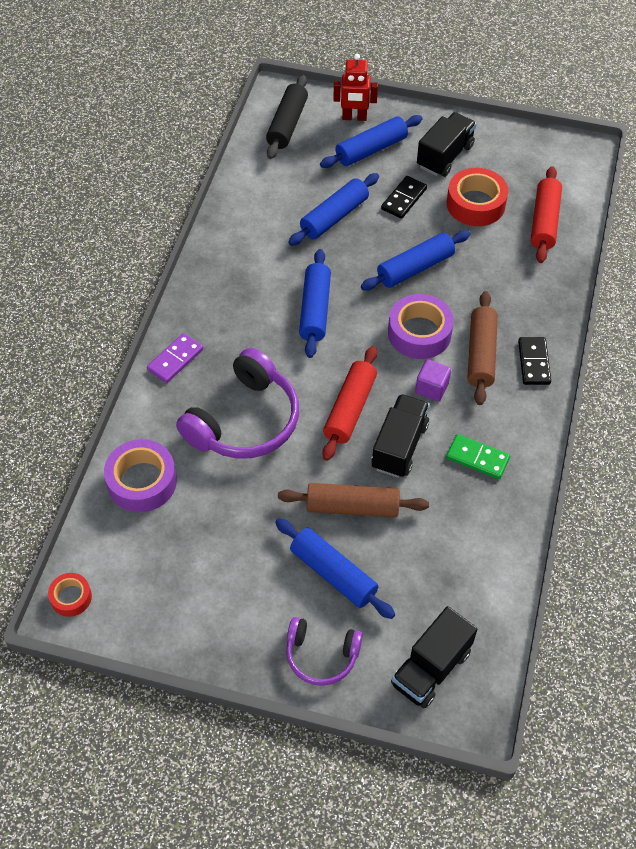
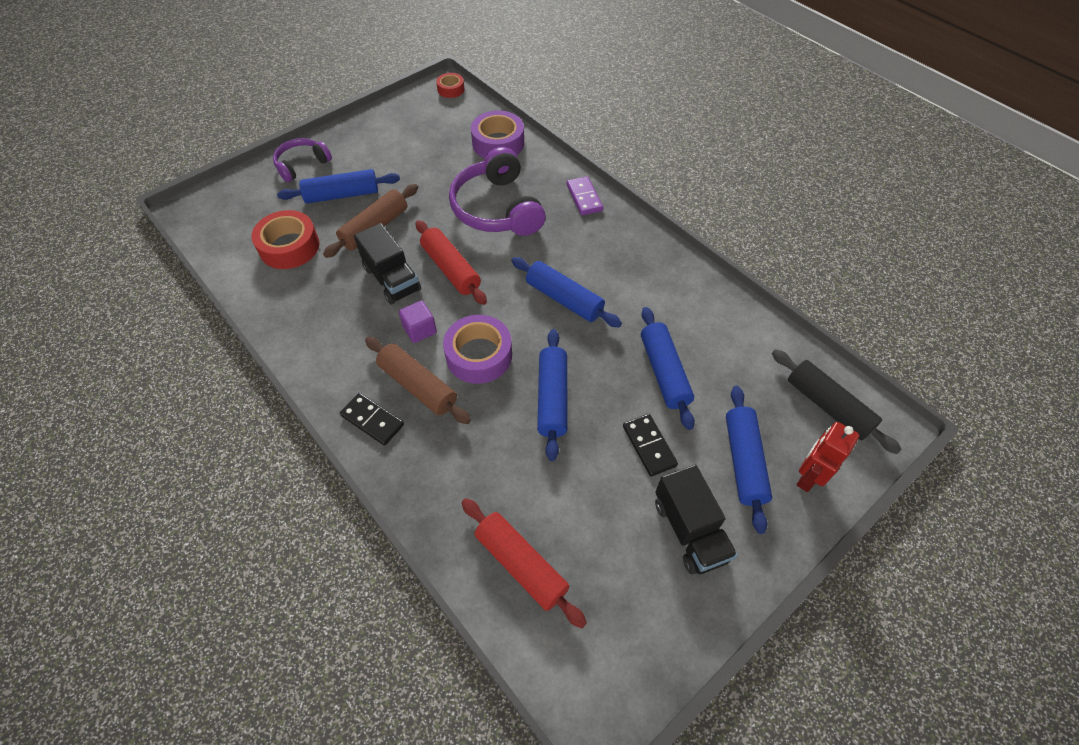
camera: 125 degrees right, 0 degrees up
(431, 668) = (235, 205): black truck -> none
(475, 204) = (596, 511): red tape -> red tape (289, 247)
(477, 458) = (334, 319): green domino -> none

